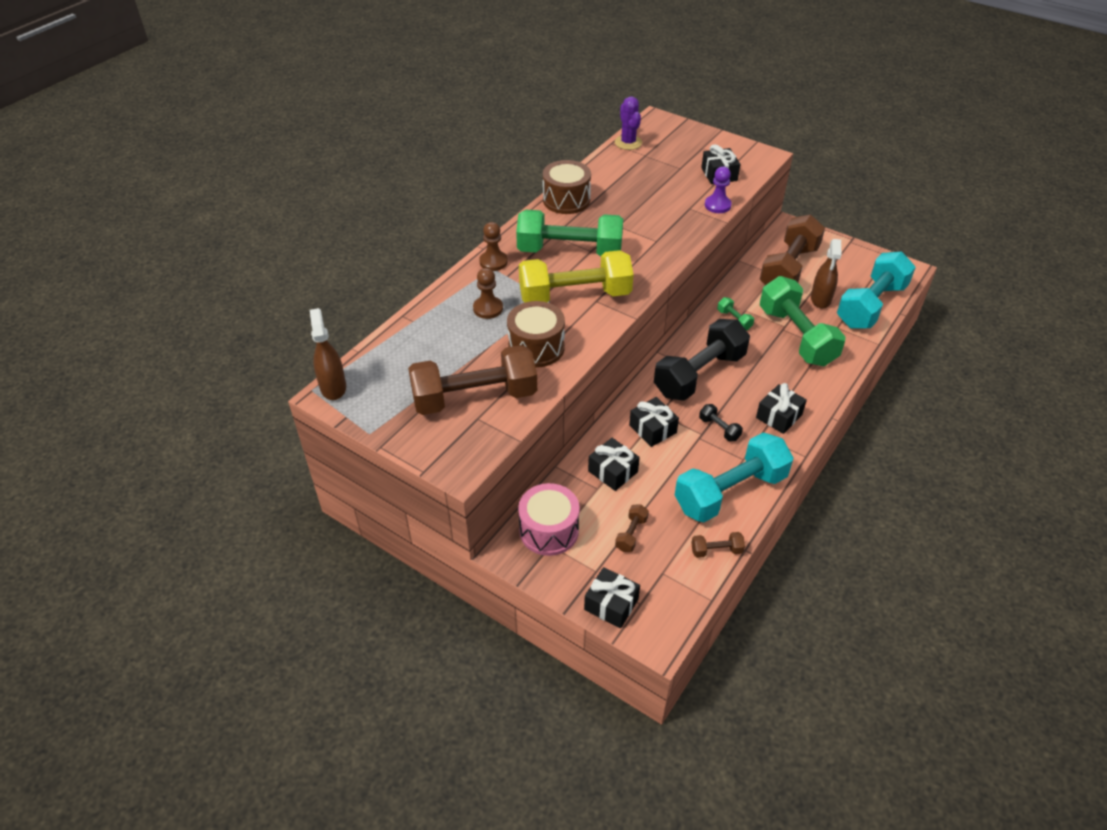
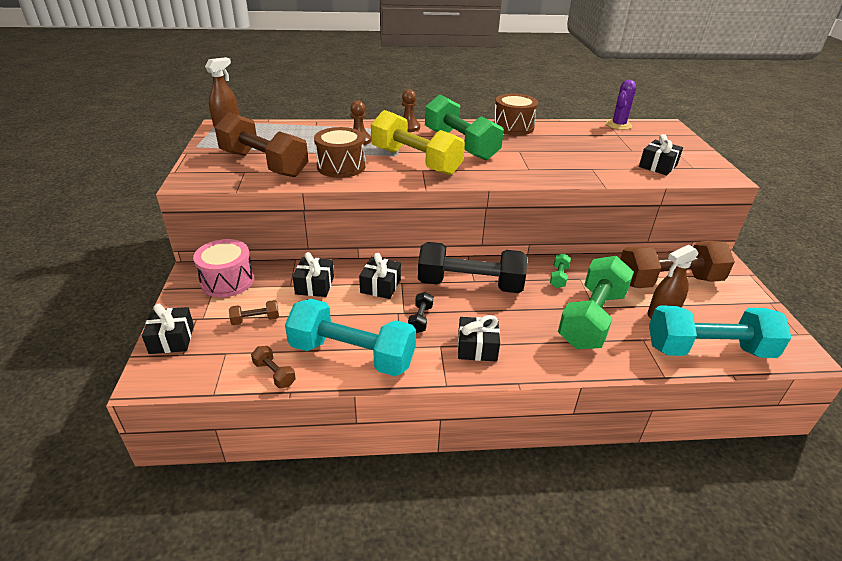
camera: 50 degrees right, 10 degrees down
(717, 205) = (618, 177): purple pawn -> none

